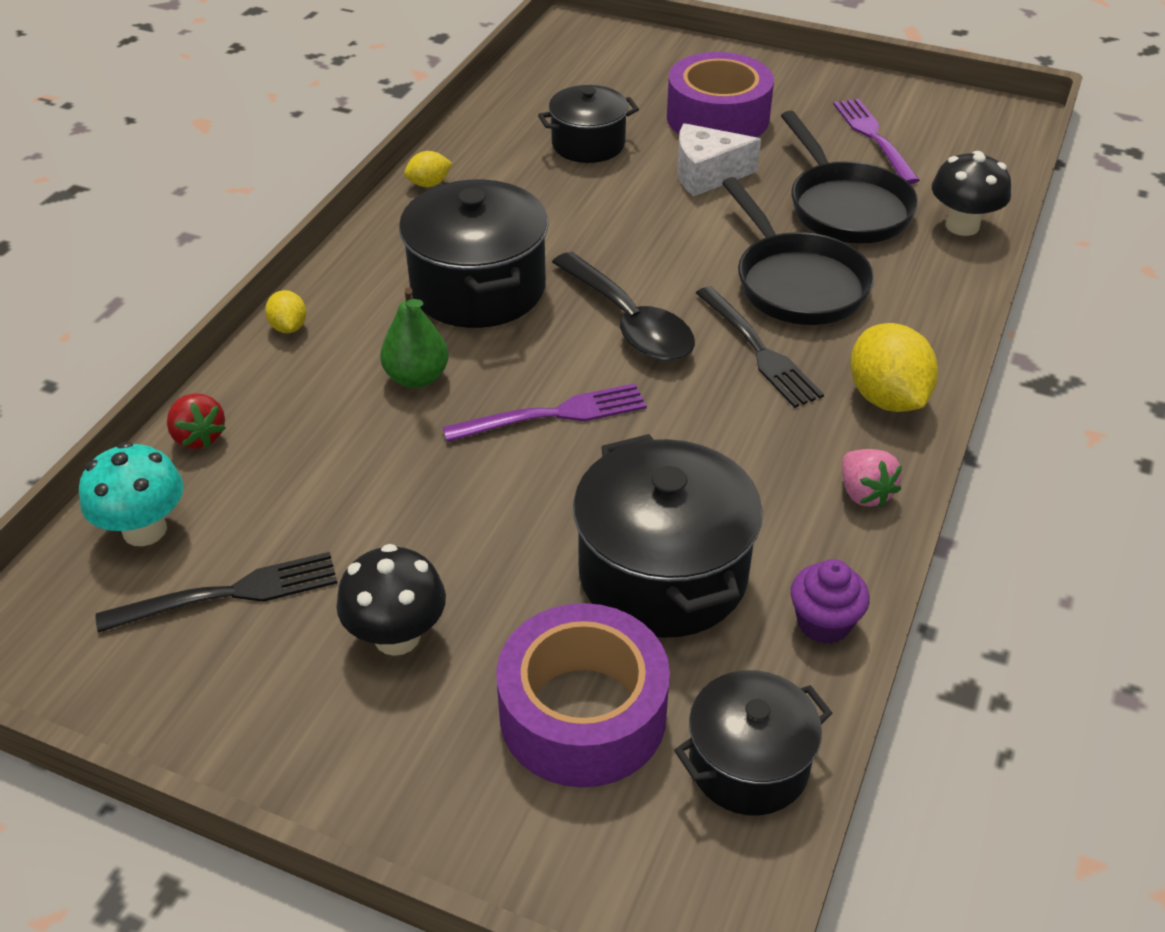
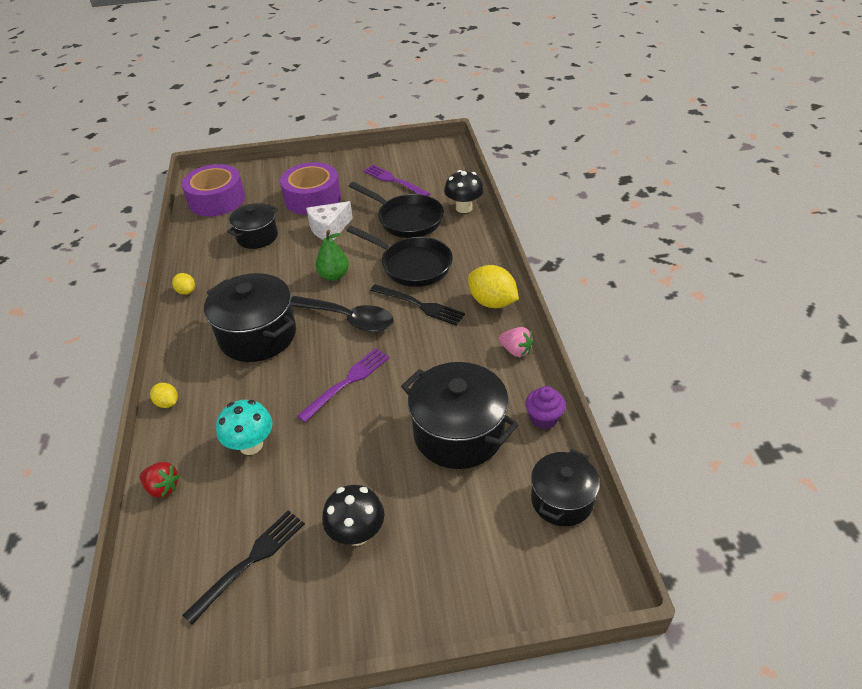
camera: 30 degrees left, 0 degrees up
(145, 530) = (172, 554): turquoise mushroom -> turquoise mushroom (251, 445)
(417, 378) = (262, 397): green pear -> green pear (334, 276)
(429, 184) = (186, 291): yellow lemon -> yellow lemon turned 75 degrees counterclockwise
(583, 713) = (474, 519): purple tape -> purple tape (217, 200)

